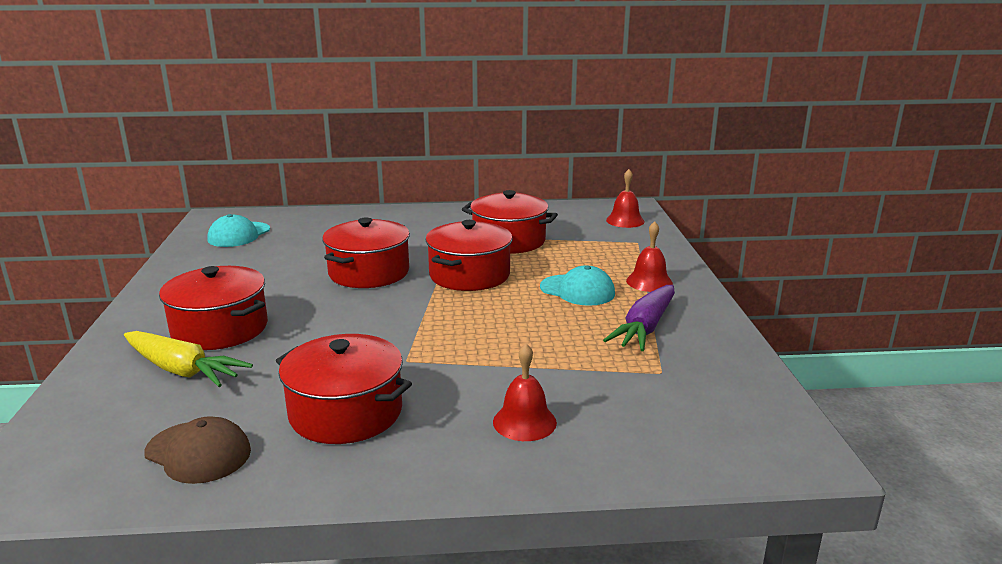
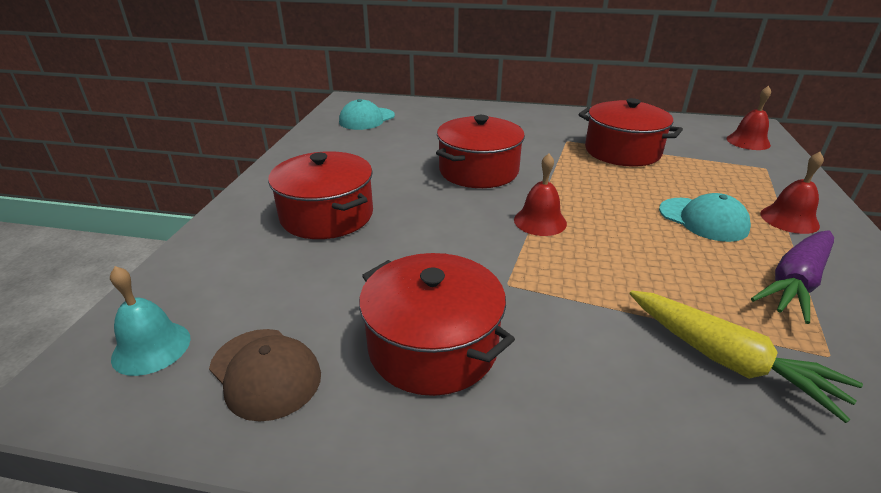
camera: 15 degrees right, 10 degrees up
(79, 452) = (151, 347): none -> turquoise bell
(182, 370) = (279, 259): yellow carrot -> yellow carrot (727, 361)
(469, 275) = (581, 186): red pot -> none
(524, 422) = (650, 404): red bell -> red bell (540, 221)

